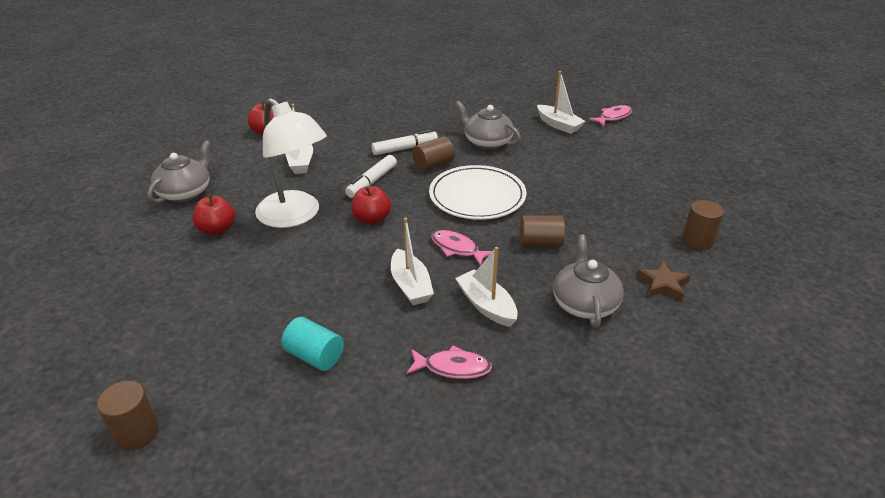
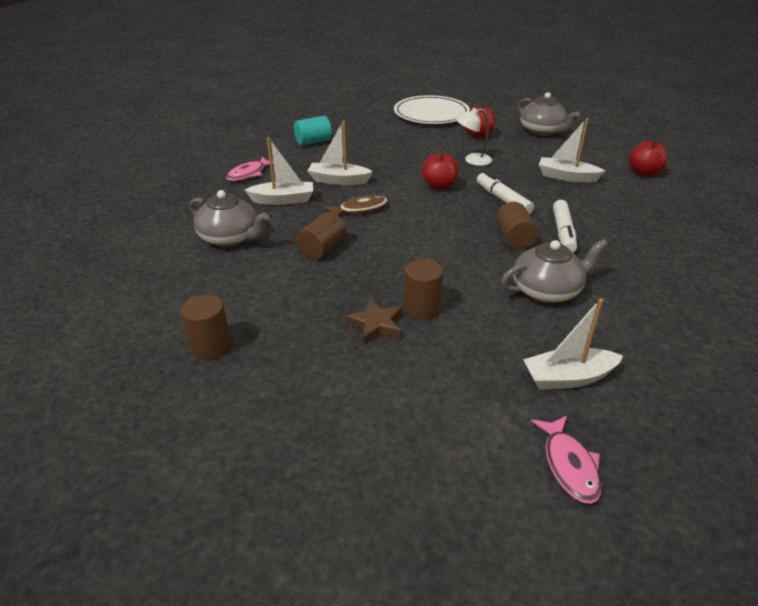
camera: 120 degrees right, 0 degrees up
(136, 433) = (317, 103): brown cylinder -> brown cylinder (421, 308)
(295, 216) = (472, 160): white lamp -> white lamp, size x0.49
(457, 248) = (360, 209): pink fish -> brown fish
(477, 196) = (430, 243): white plate -> white plate (431, 114)
(663, 284) = (195, 286): brown star -> brown star (376, 325)

